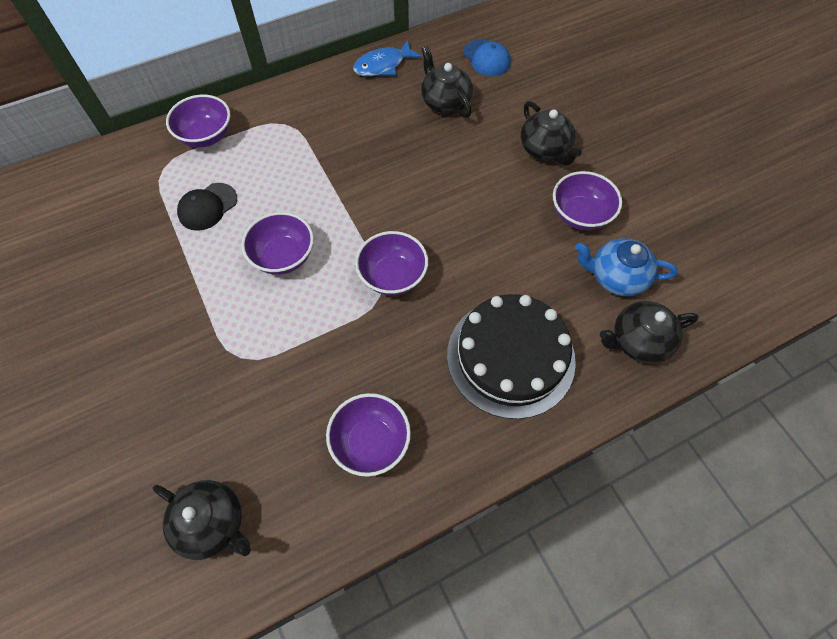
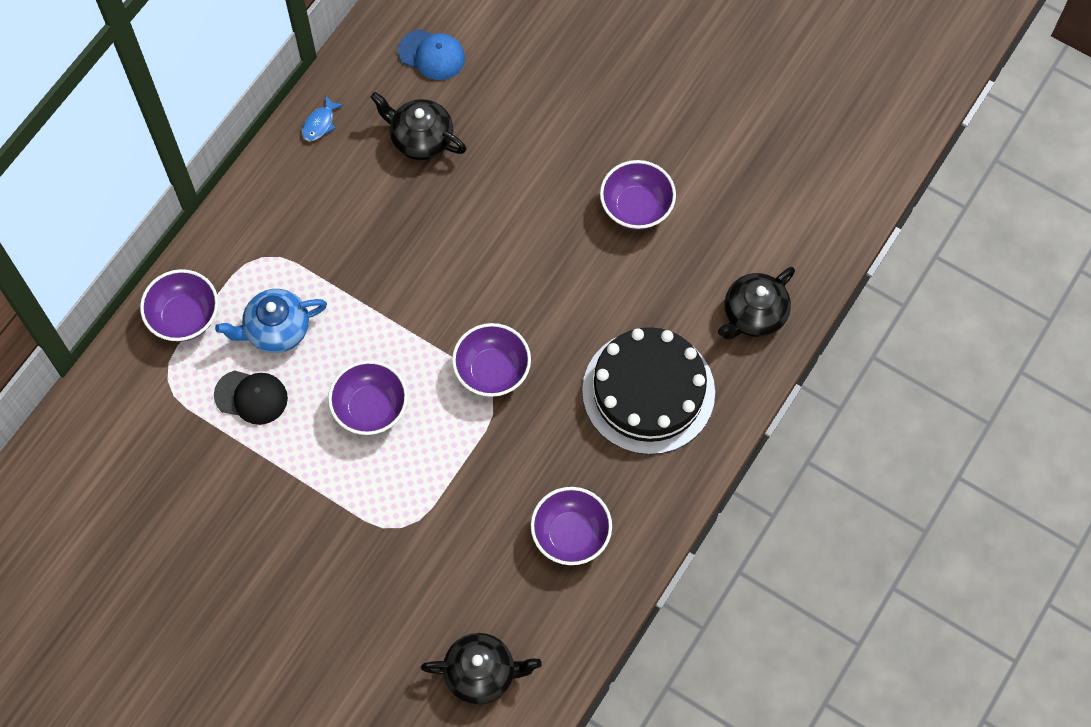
camera: 30 degrees left, 5 degrees up
(207, 207) = (251, 397): black cap -> black cap turned 90 degrees counterclockwise
(383, 65) = (320, 123): blue fish -> blue fish, size x0.60
(545, 149) = (561, 146): black teapot -> none
(616, 277) = (704, 259): blue teapot -> blue teapot (276, 330)

